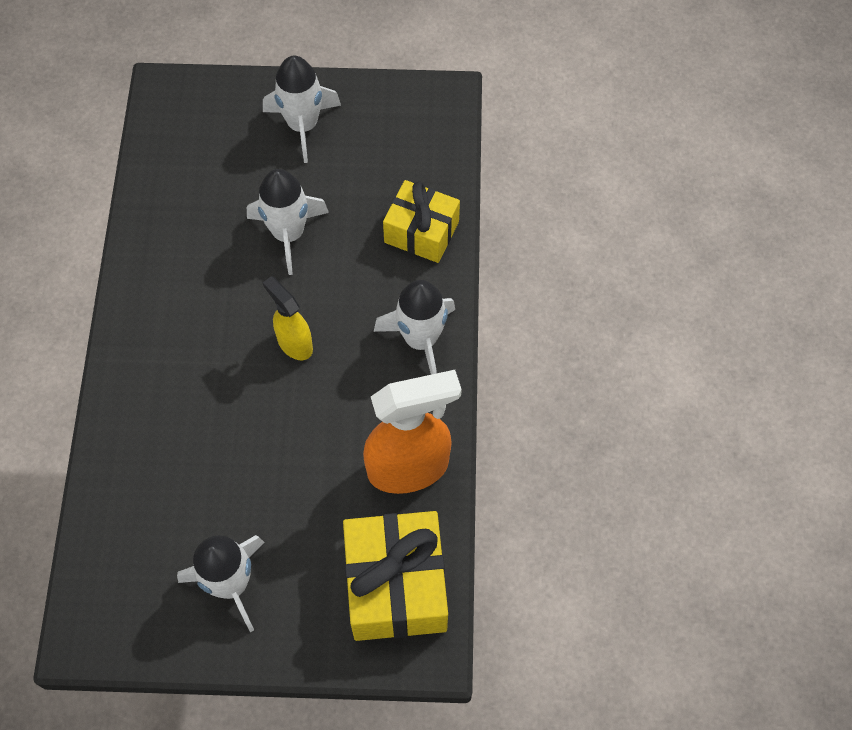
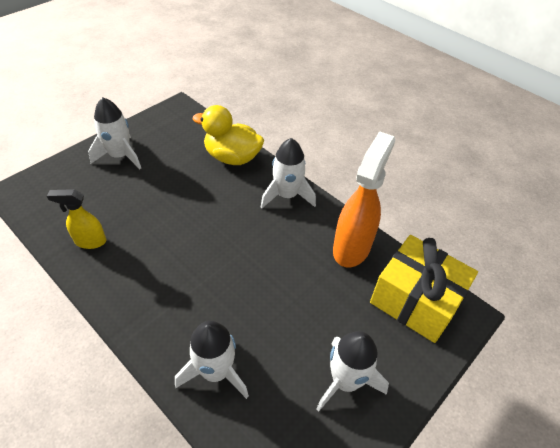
camera: 50 degrees left, 15 degrees down
(288, 234) = (168, 201): white rocket -> white rocket (216, 371)
(294, 343) = (230, 242): yellow spray bottle -> yellow spray bottle (90, 241)
(421, 232) = (232, 157): yellow gift -> yellow duck

